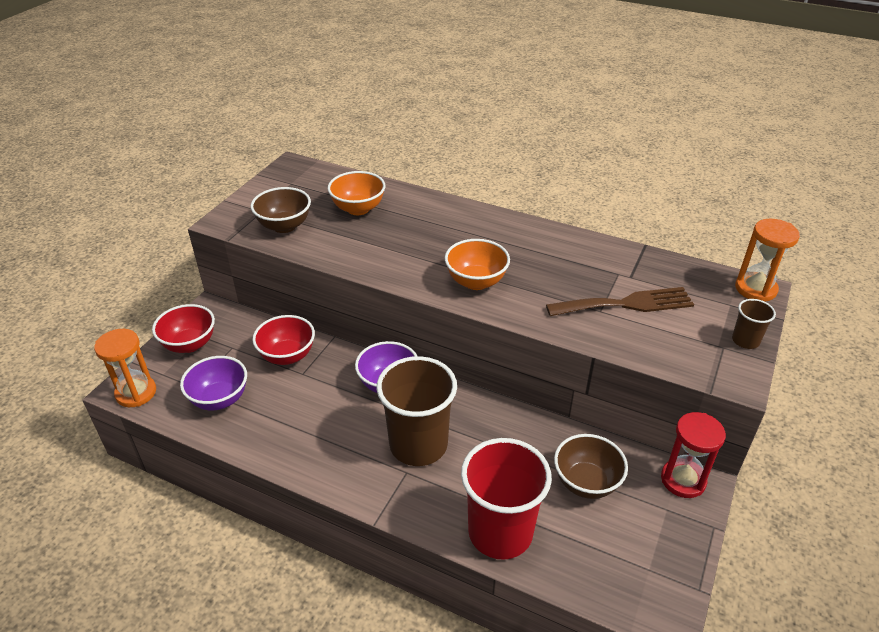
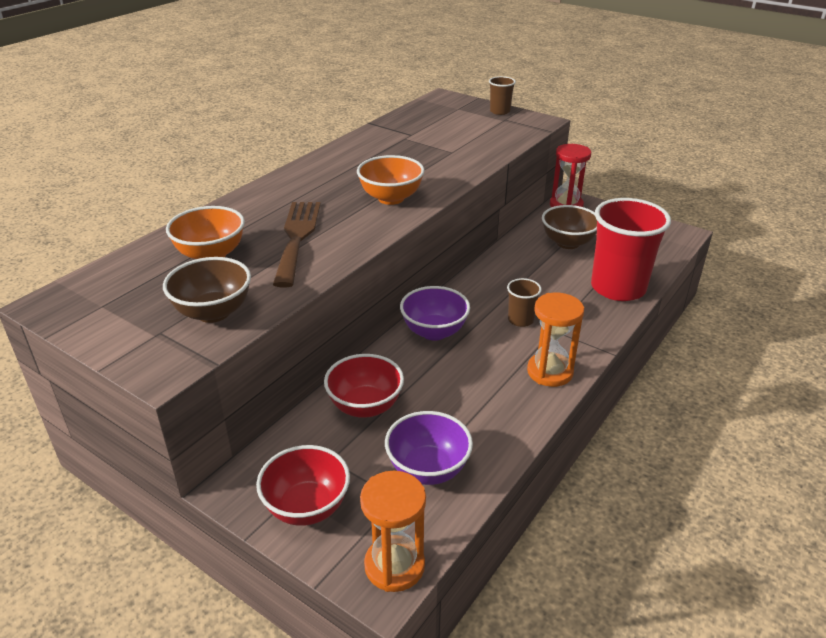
camera: 80 degrees left, 5 degrees down
(418, 445) = (520, 320): brown cup -> brown cup, size x0.45
(626, 304) = (446, 141): brown fork -> brown fork (297, 238)
(755, 289) = (443, 98): orange hourglass -> orange hourglass (550, 372)

